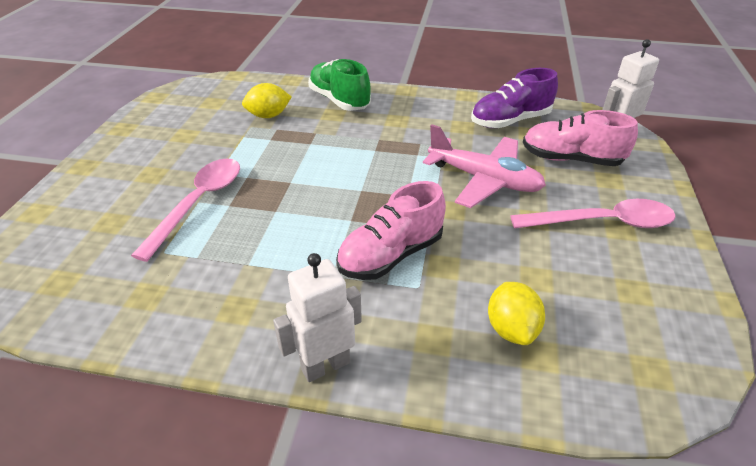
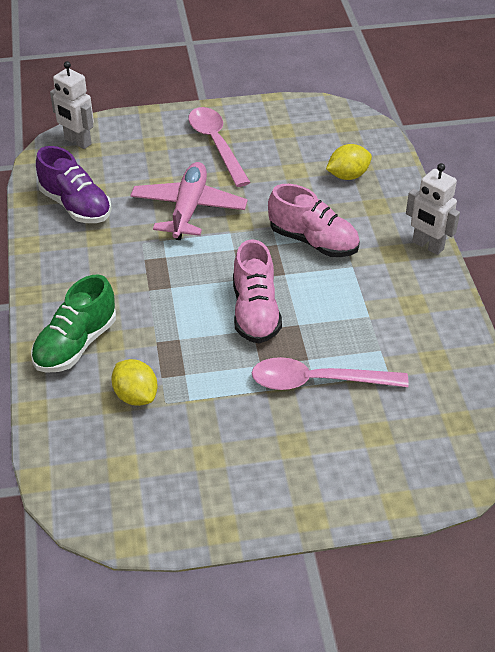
camera: 110 degrees left, 5 degrees up
(571, 159) = (132, 164): pink shoe -> pink shoe (255, 312)

